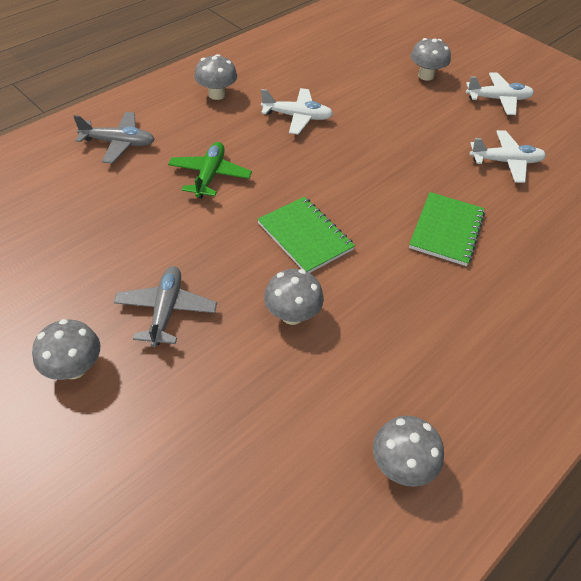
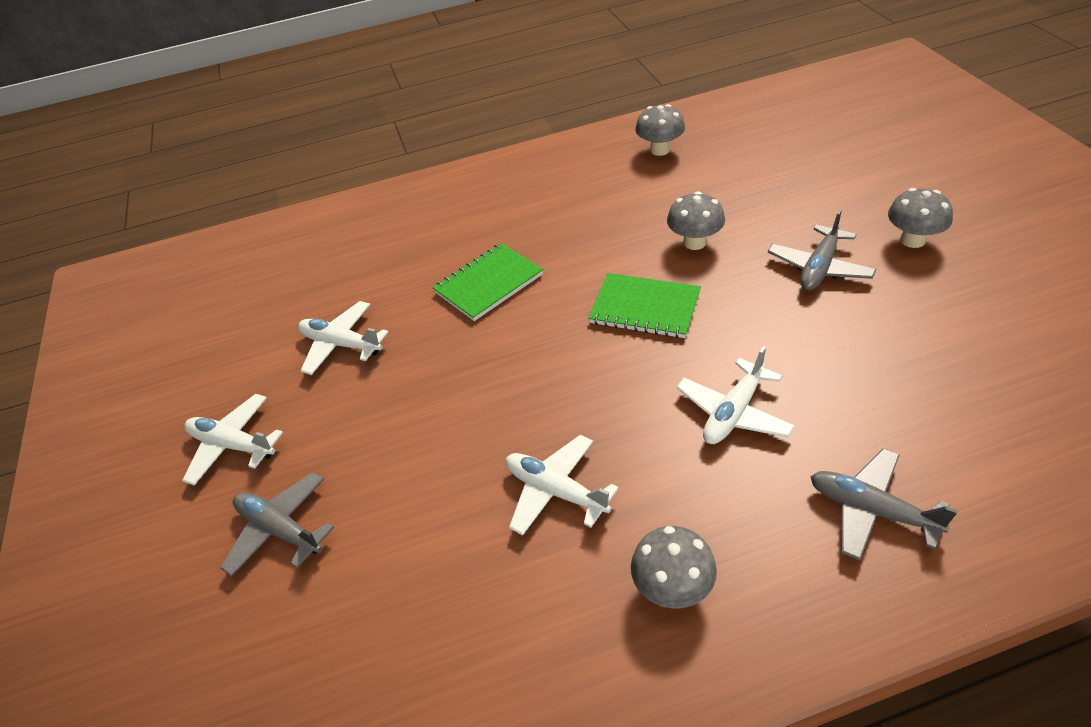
camera: 145 degrees left, 5 degrees down
(210, 176) = (733, 412): green plane -> white plane
(305, 236) = (645, 308): green notebook -> green notebook turned 60 degrees counterclockwise
(426, 76) = (280, 530): grey mushroom -> grey plane

